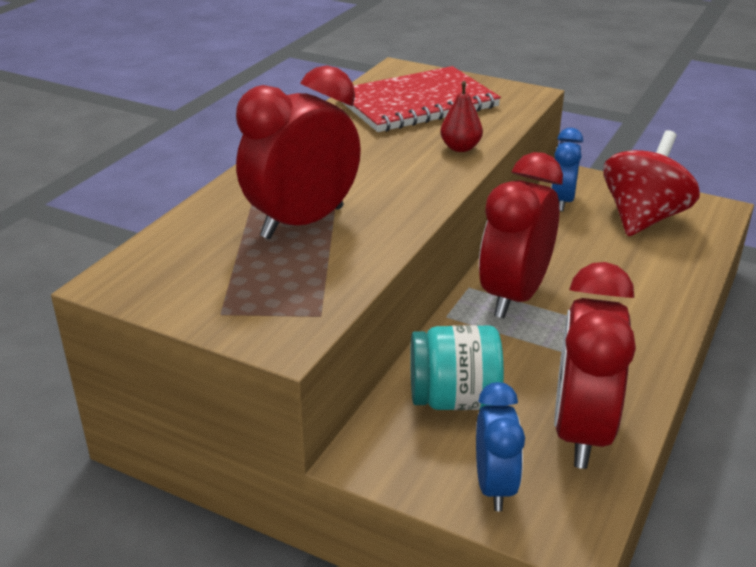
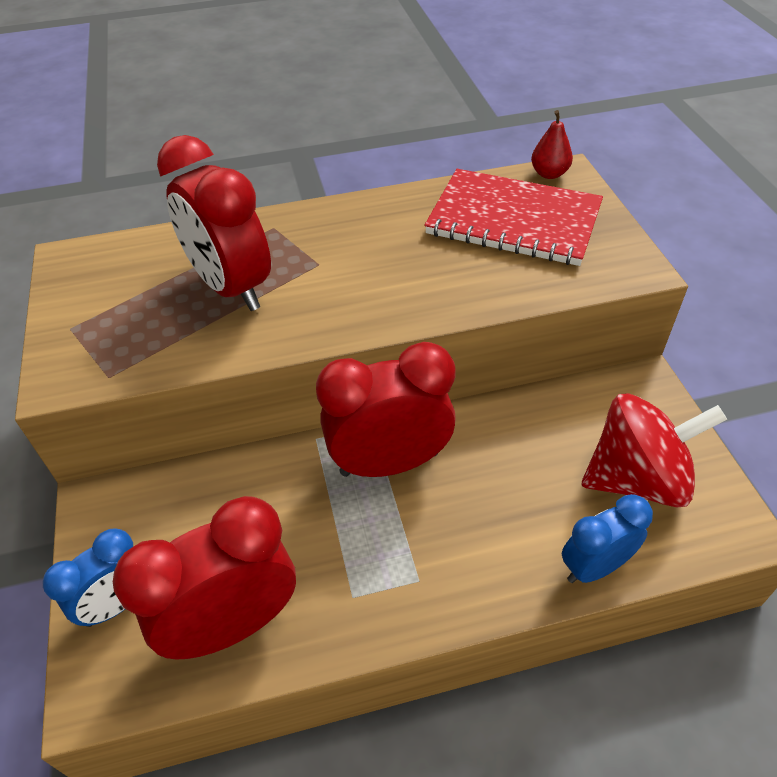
camera: 50 degrees right, 15 degrees up
(303, 223) = (232, 287): red clock -> red clock turned 135 degrees counterclockwise
(454, 399) = (207, 512): turquoise jar -> none
(460, 148) = (463, 292): red pear -> red pear (549, 174)
(562, 201) = (588, 402): blue clock -> blue clock (594, 567)

